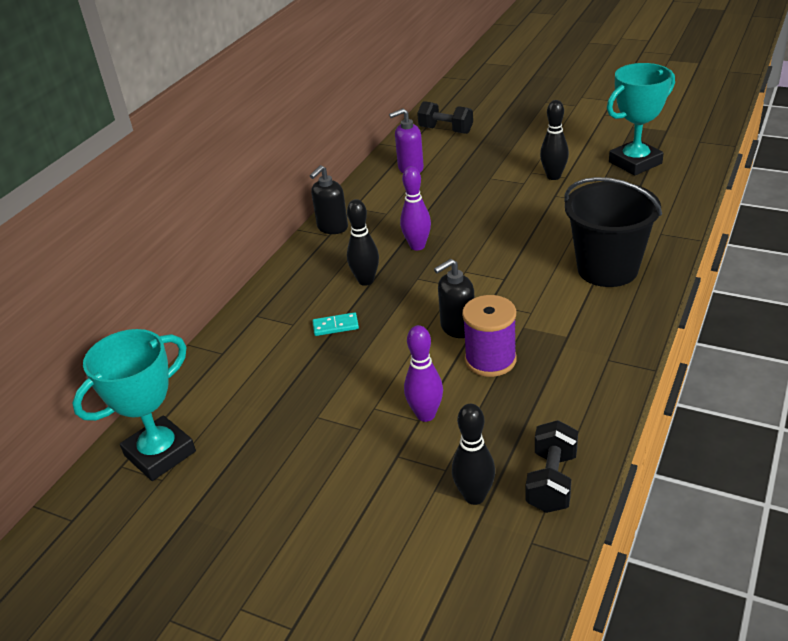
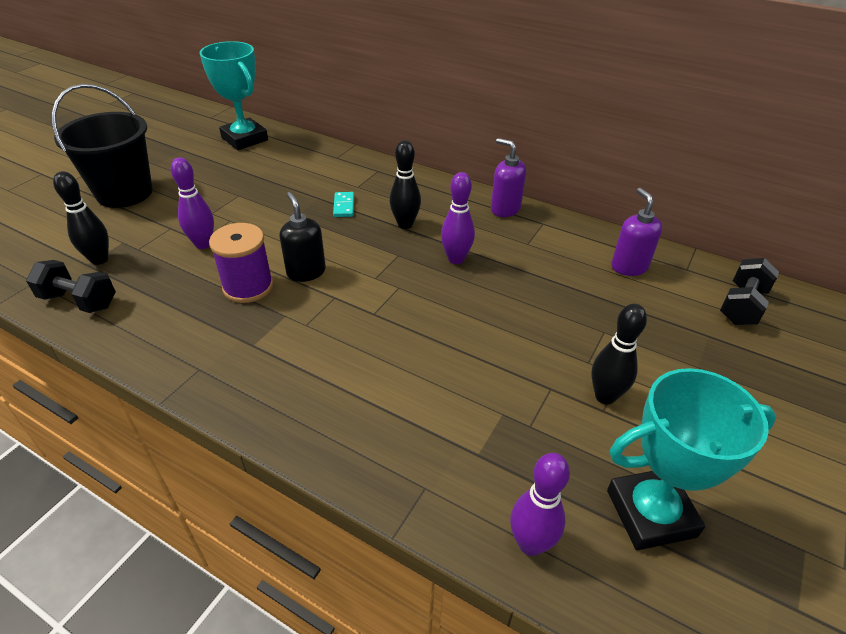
camera: 90 degrees right, 5 degrees up
(332, 227) = (505, 209): black soap dispenser -> purple soap dispenser
(607, 269) = (358, 405): black bucket -> black bucket (124, 193)
(635, 163) = (650, 513): turquoise trophy -> turquoise trophy turned 75 degrees counterclockwise
(676, 196) = (530, 544): none -> purple bowling pin

